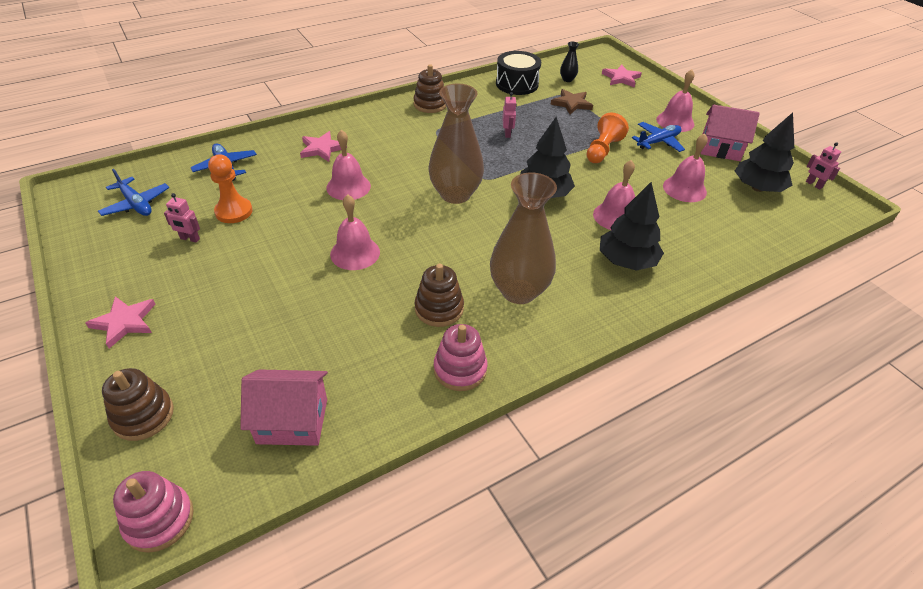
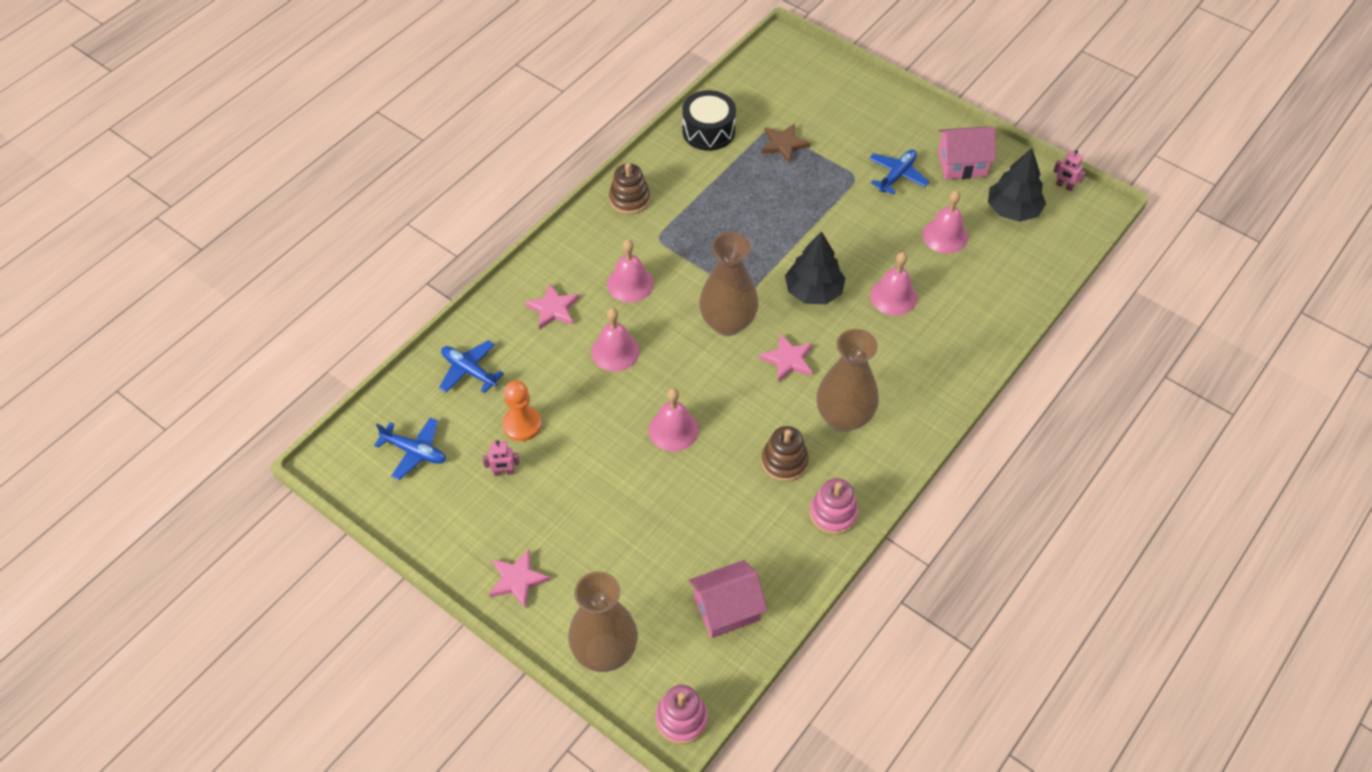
camera: 20 degrees left, 10 degrees up
(143, 416) = (604, 651): brown stacking toy -> brown vase
(507, 134) = (737, 217): pink robot -> none
(567, 79) = (761, 103): black vase -> none
(602, 150) = (845, 207): orange pawn -> none
(621, 78) = (820, 81): pink star -> pink star (788, 360)
(626, 261) = (923, 348): black tree -> none
(675, 121) = (903, 136): pink bell -> pink bell (630, 283)

